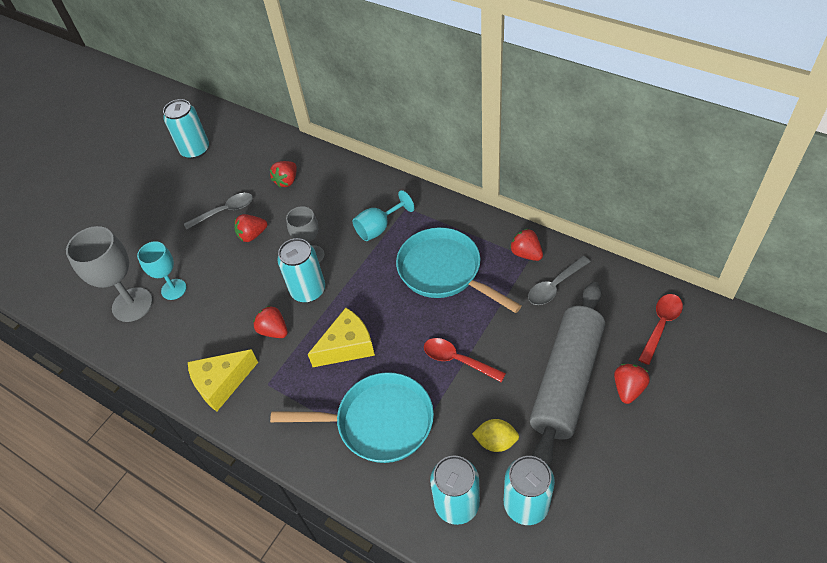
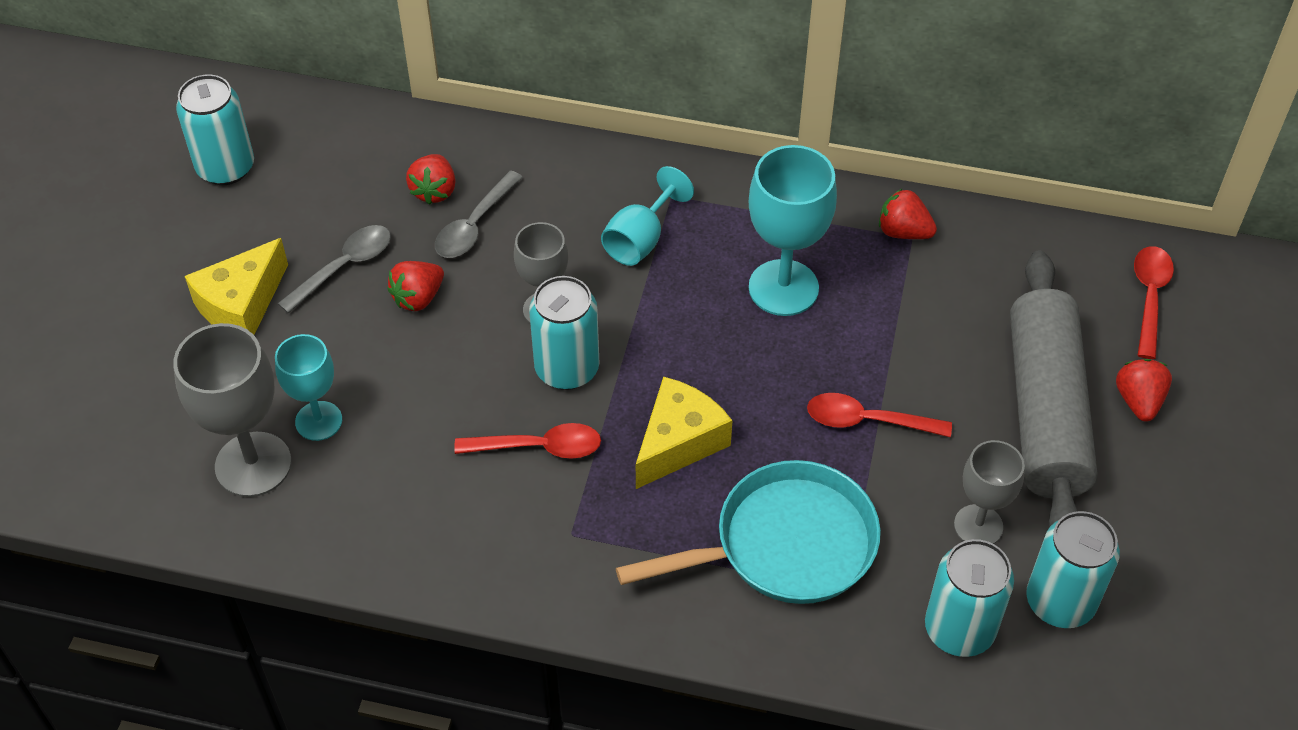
camera: 25 degrees left, 0 degrees up
(222, 383) = (491, 553): yellow cheese -> yellow cheese (242, 304)
(274, 330) = (539, 447): red strawberry -> red spoon
(444, 271) = (783, 288): turquoise pan -> turquoise goblet
(496, 441) = (978, 526): yellow lemon -> grey goblet
(554, 286) = (969, 273): grey spoon -> grey spoon (474, 225)

